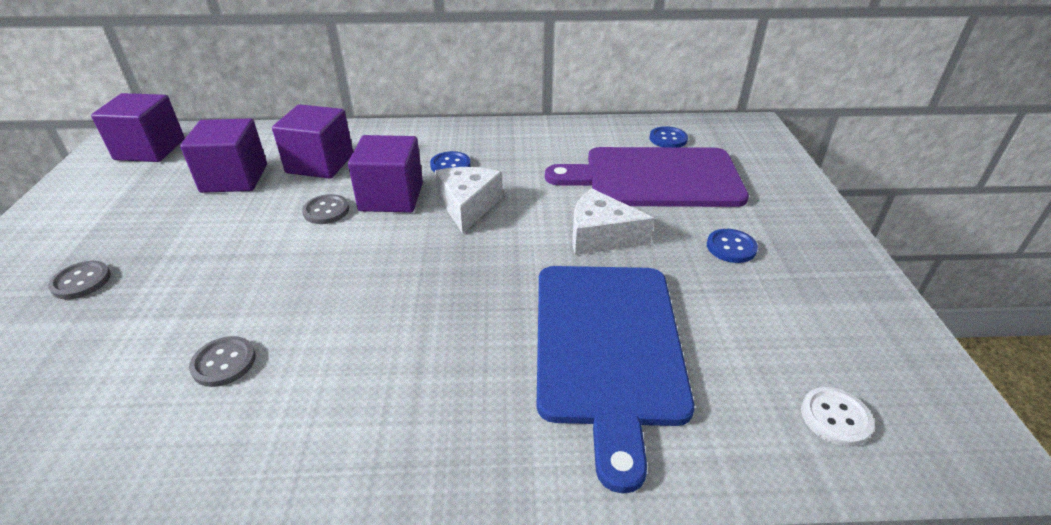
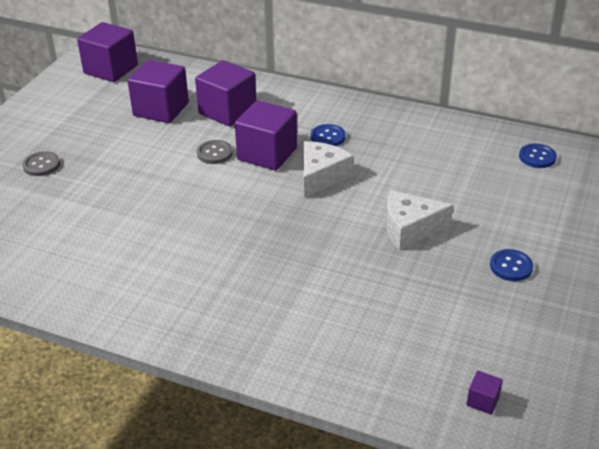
camera: 25 degrees right, 0 degrees up
(224, 363) = (108, 243): grey button -> none
(601, 236) = (410, 228): white cheese -> white cheese turned 45 degrees counterclockwise
(608, 346) = (357, 308): blue cutting board -> none
(656, 178) = (495, 191): purple cutting board -> none
(835, 418) = (482, 401): white button -> purple cube

